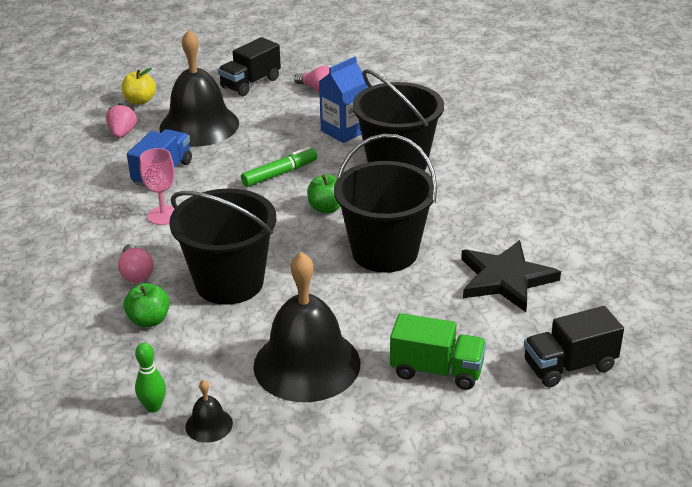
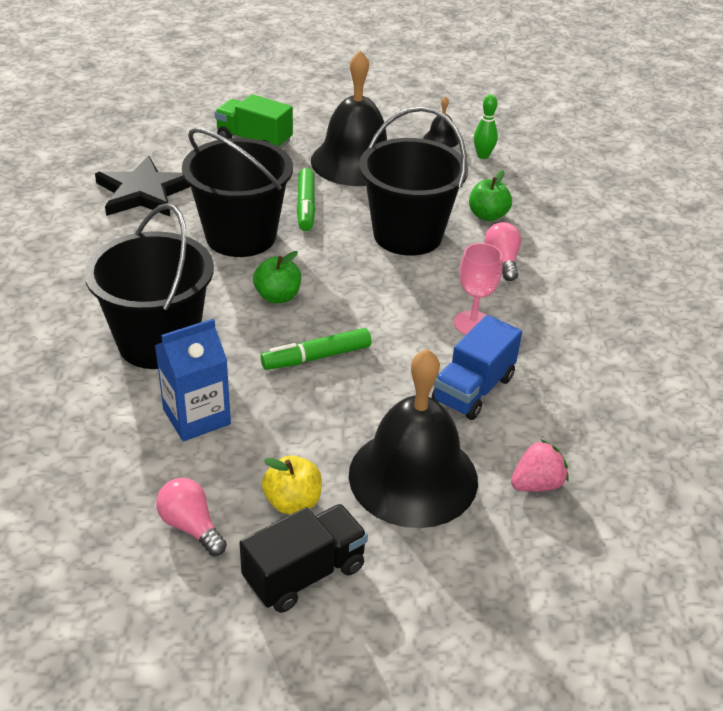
camera: 170 degrees left, 5 degrees up
(122, 133) = (536, 484): pink strawberry -> pink strawberry turned 135 degrees counterclockwise
(140, 101) = (512, 566): yellow apple -> yellow apple (292, 502)
(338, 294) = (306, 206): none -> green marker
(569, 366) = (151, 127): black truck -> none

